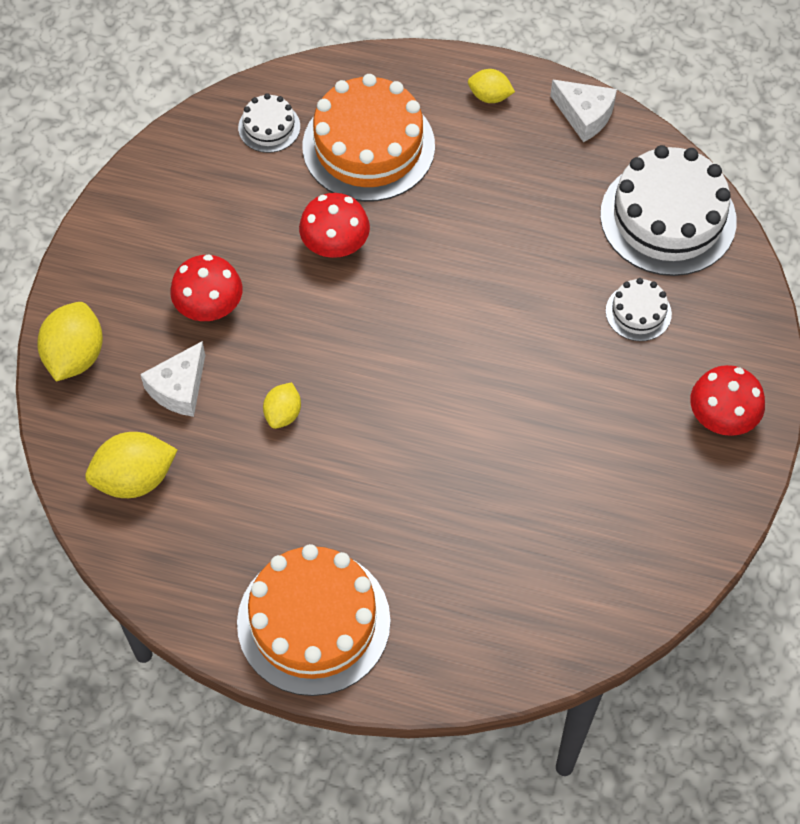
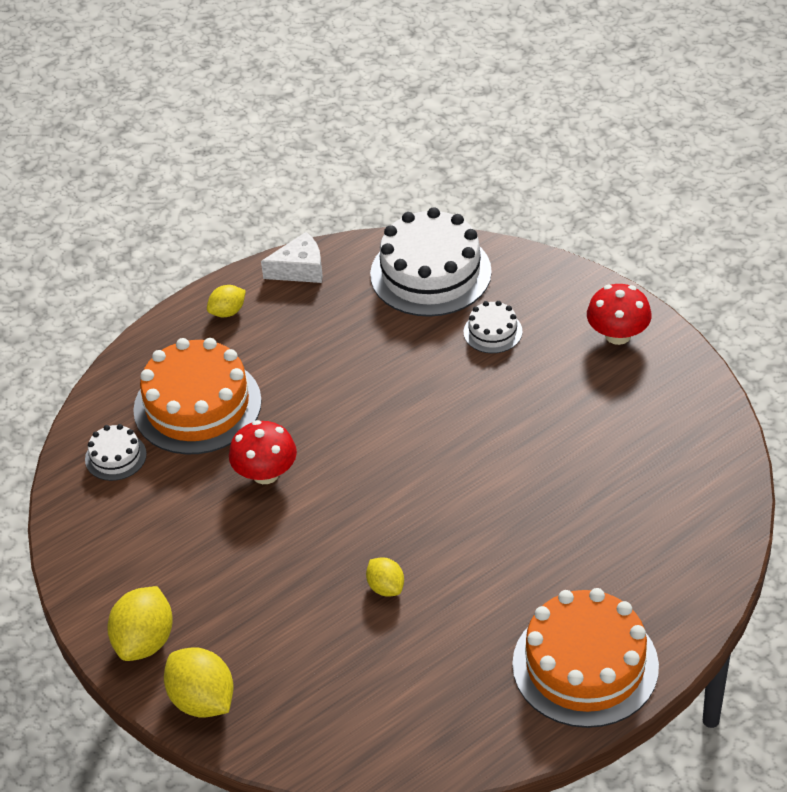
camera: 50 degrees left, 15 degrees down
(135, 479) = (356, 718): yellow lemon -> yellow lemon (145, 641)
(179, 388) = (300, 644): white cheese -> none
(209, 307) = (243, 584): red mushroom -> none

